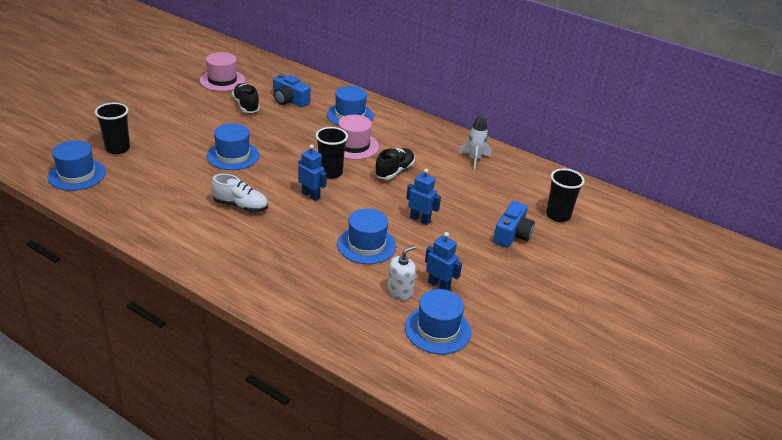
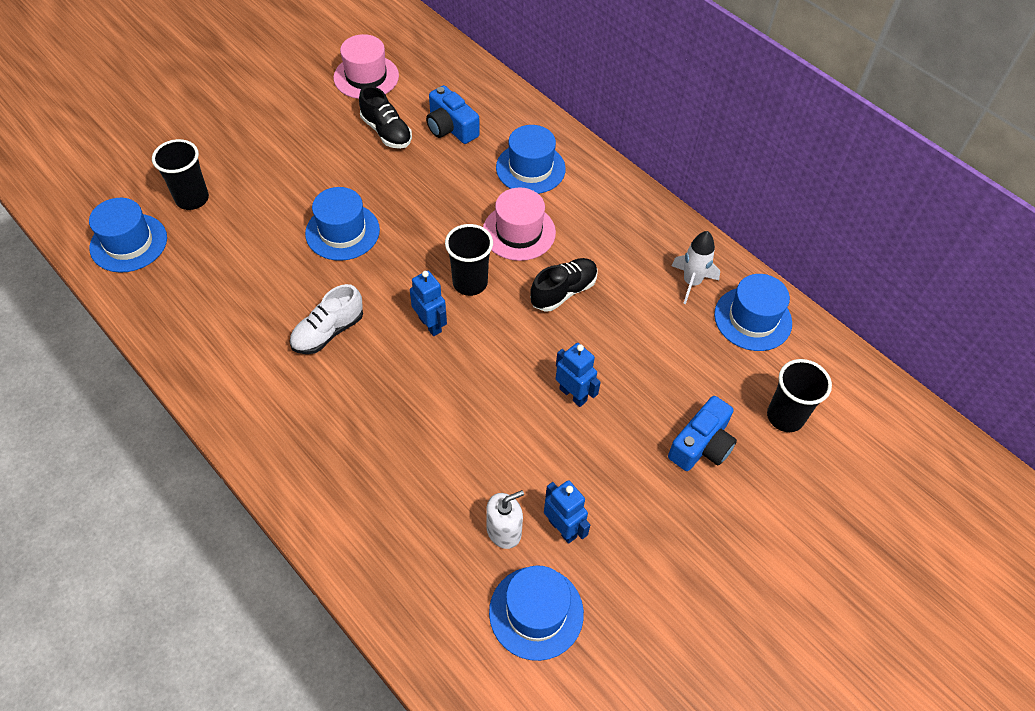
camera: 15 degrees right, 20 degrees up
(240, 206) = (328, 332): white shoe -> white shoe turned 105 degrees clockwise
(246, 105) = (386, 132): black shoe -> black shoe turned 150 degrees clockwise
(366, 245) = (482, 433): blue hat -> blue hat (752, 319)

